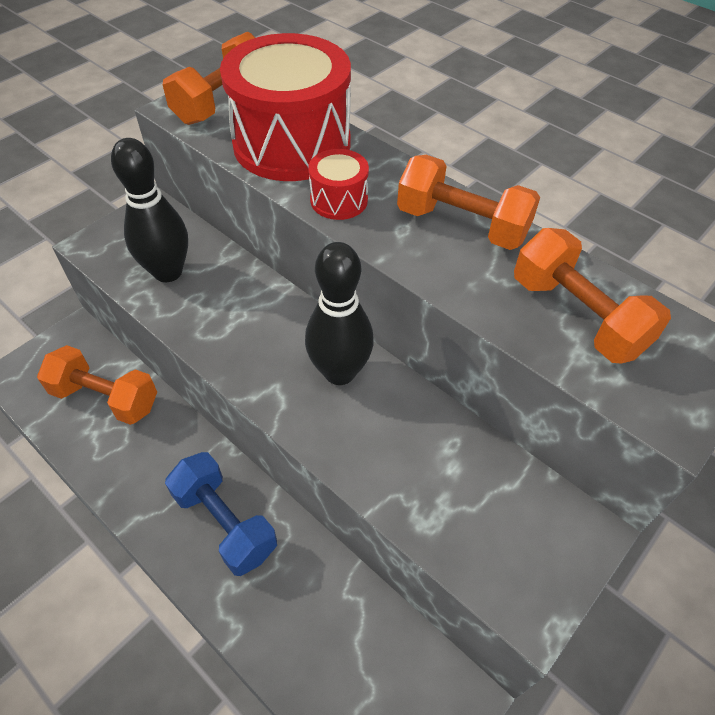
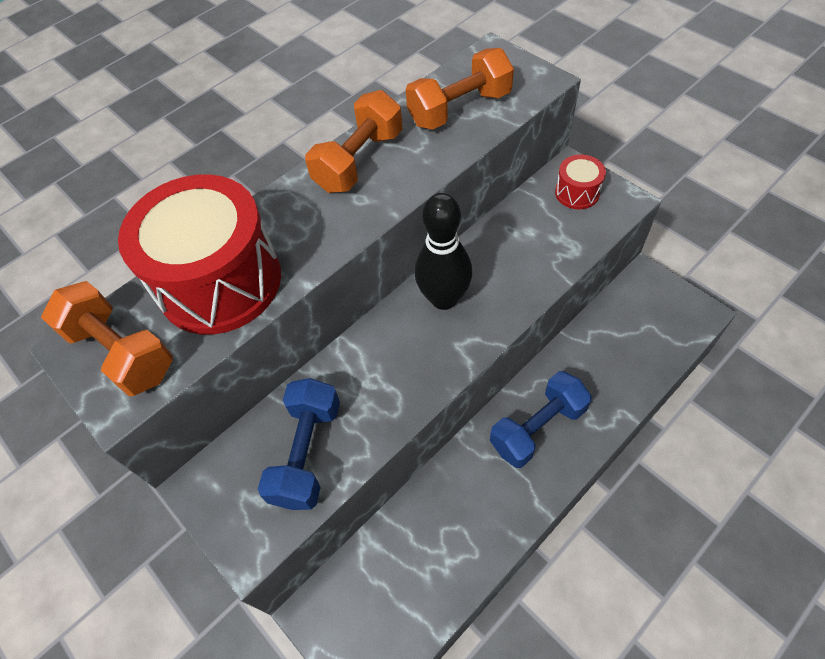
camera: 80 degrees left, 5 degrees up
(106, 398) = (406, 557): orange dumbbell -> none
(168, 272) = (307, 453): black bowling pin -> blue dumbbell
(339, 200) = (315, 242): red drum -> red drum (577, 193)

